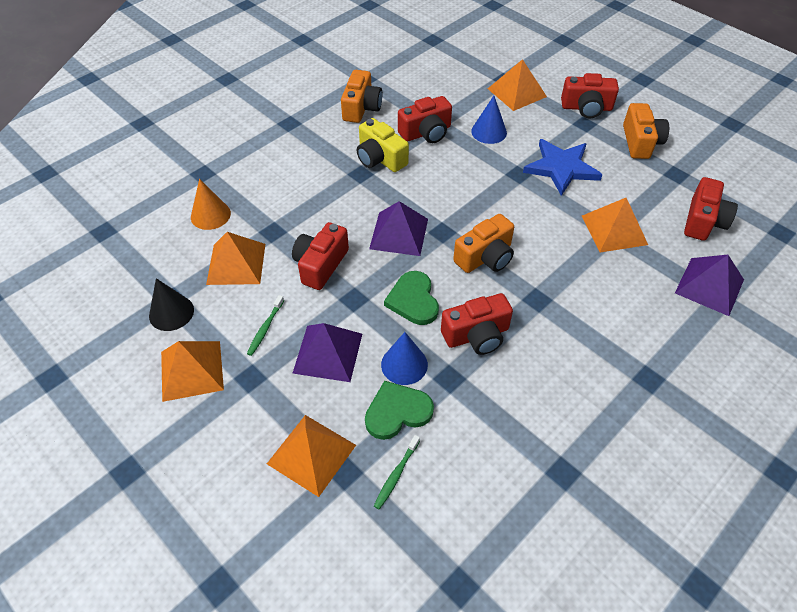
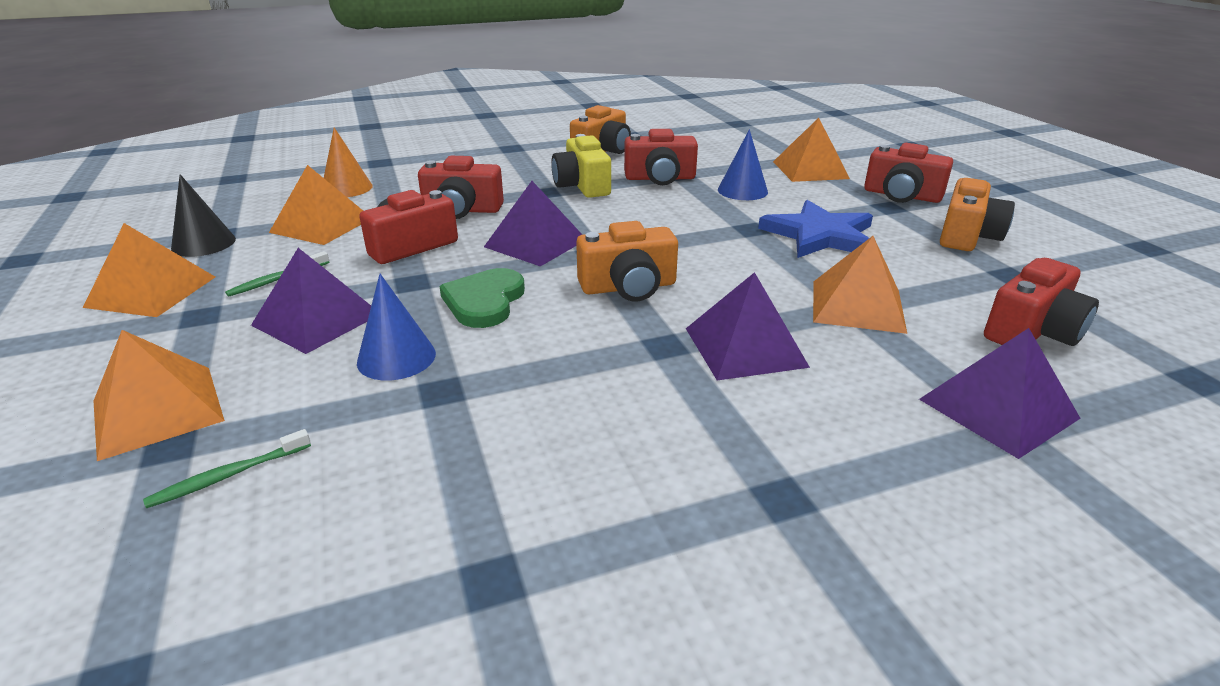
camera: 25 degrees right, 20 degrees down
(397, 412) = (324, 403): green heart -> none
(477, 335) = (533, 357): red camera -> red camera (462, 210)
(577, 285) = (745, 347): none -> purple pyramid

